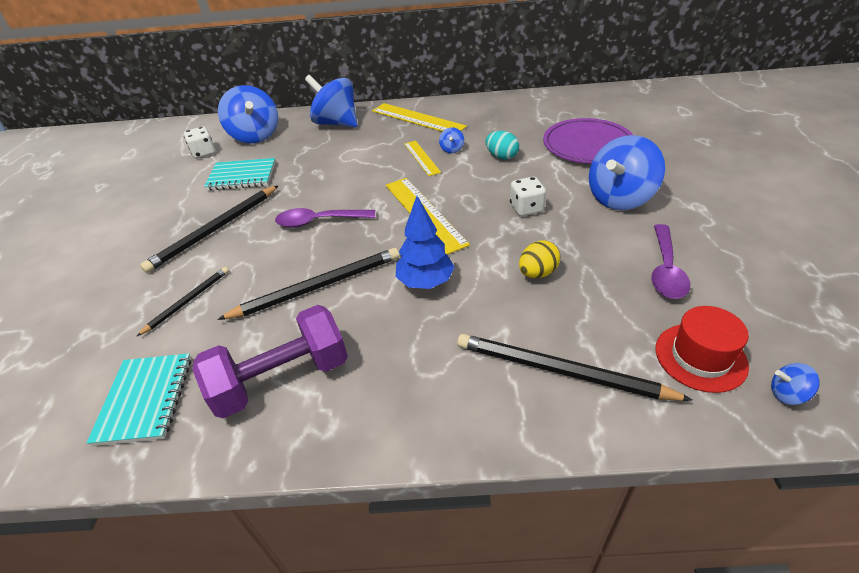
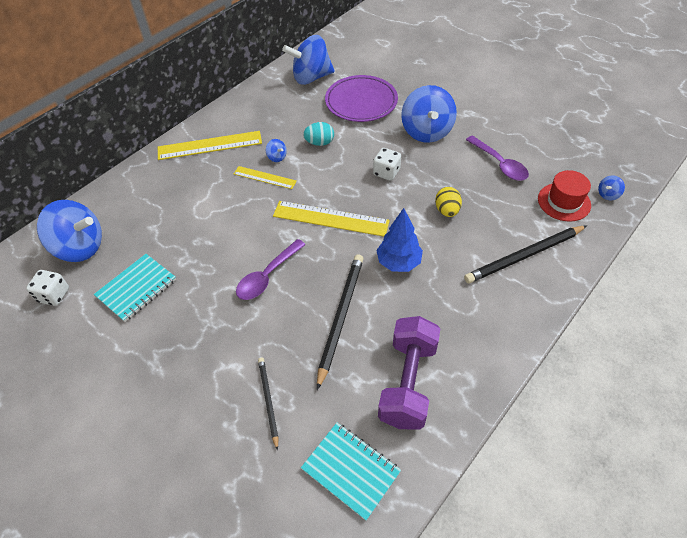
camera: 50 degrees left, 10 degrees up
(215, 230) = (194, 342): black pencil -> none
(336, 123) = (143, 189): blue spinning top -> blue spinning top (311, 77)

